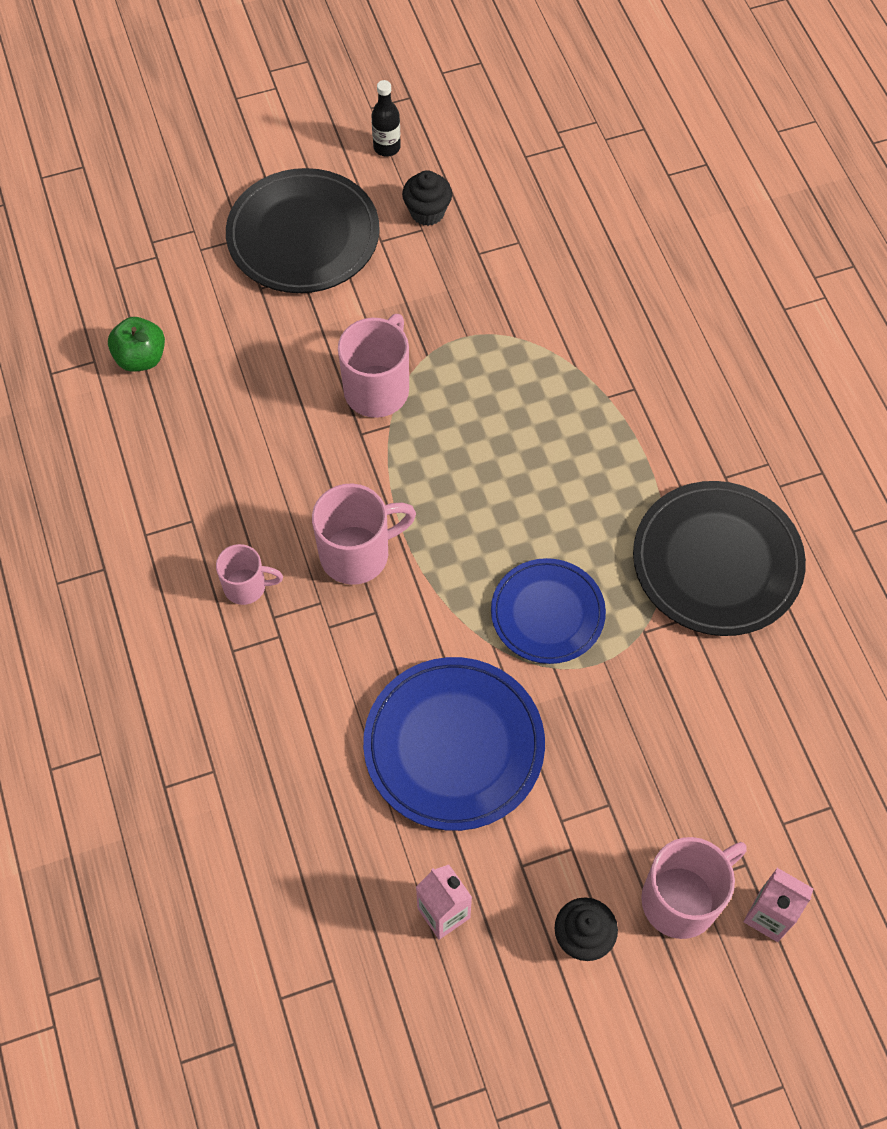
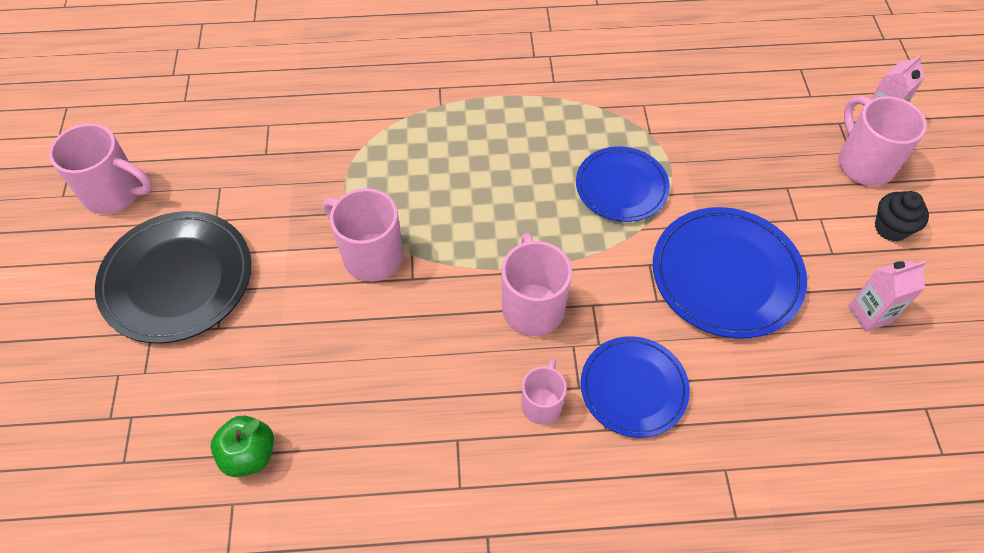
camera: 75 degrees left, 5 degrees down
(284, 669) = (633, 388): none -> blue plate
(387, 147) = (115, 193): black bottle -> pink mug
(427, 212) = (203, 179): black cupcake -> none
(717, 562) = (602, 78): black plate -> none

